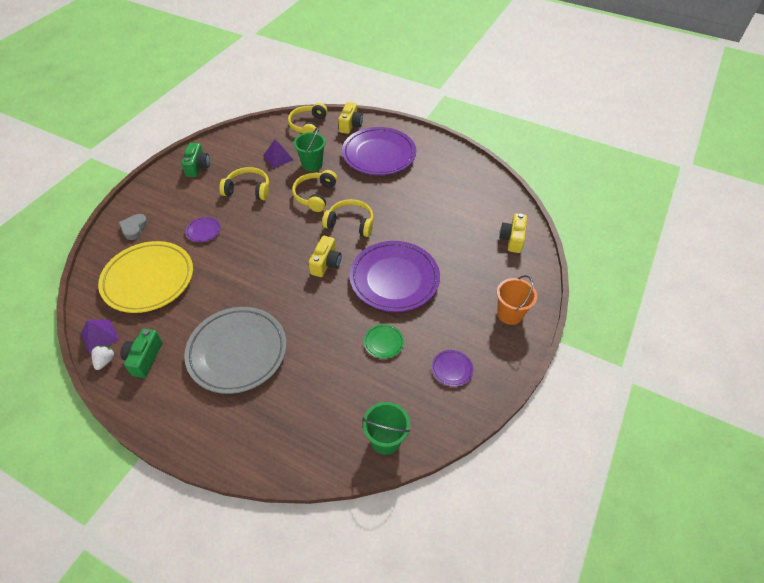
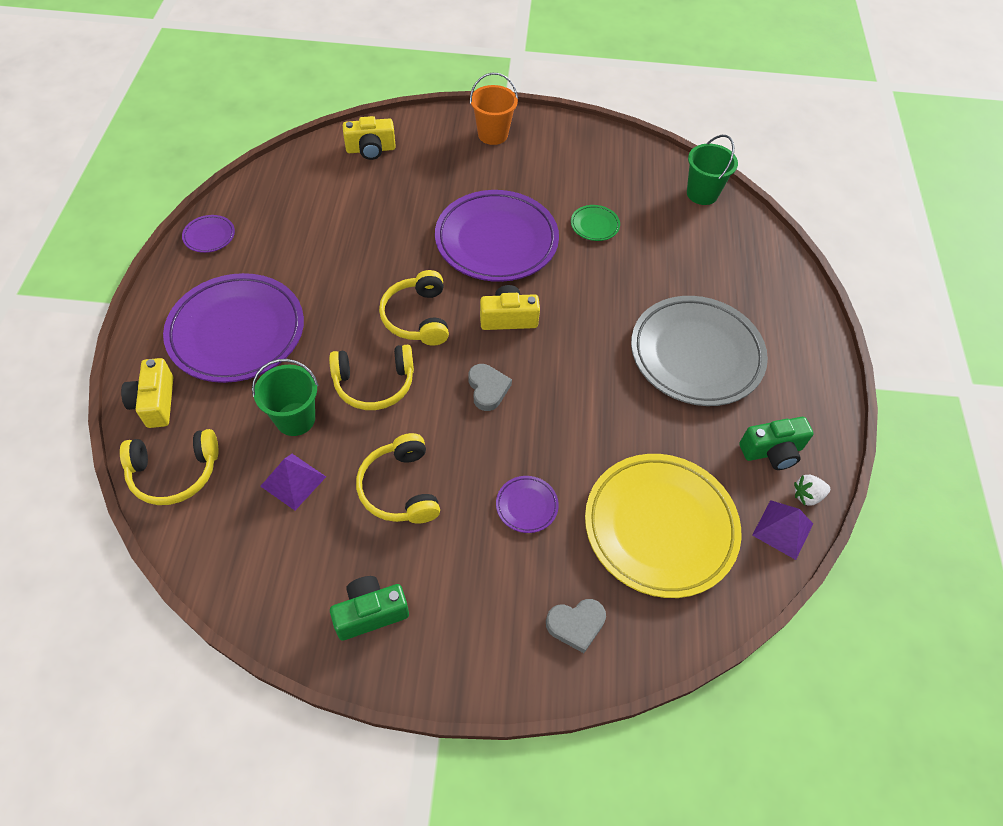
camera: 115 degrees left, 5 degrees up
(282, 238) = (487, 389): none -> grey heart
(350, 125) = (155, 402): yellow camera -> yellow camera turned 90 degrees counterclockwise
(452, 369) = (592, 164): purple plate -> purple plate (209, 236)

